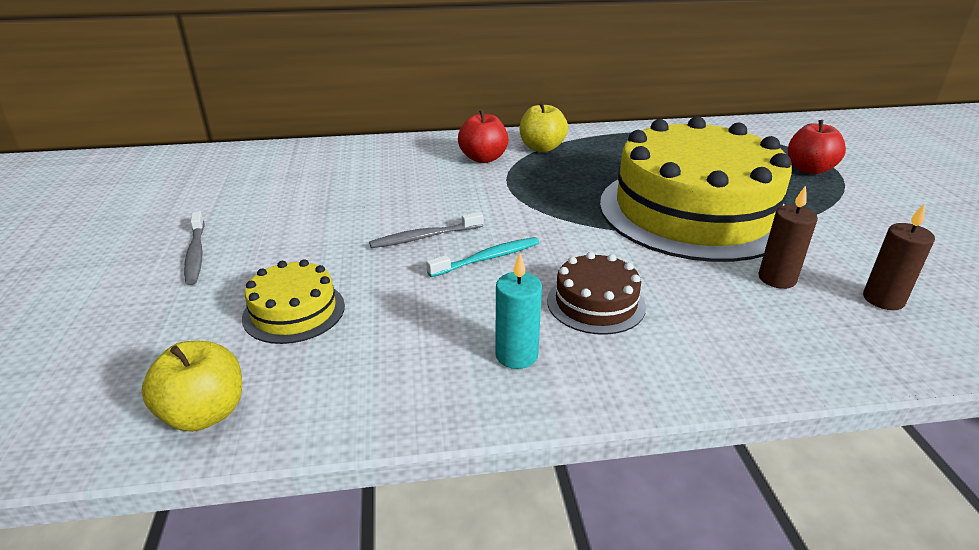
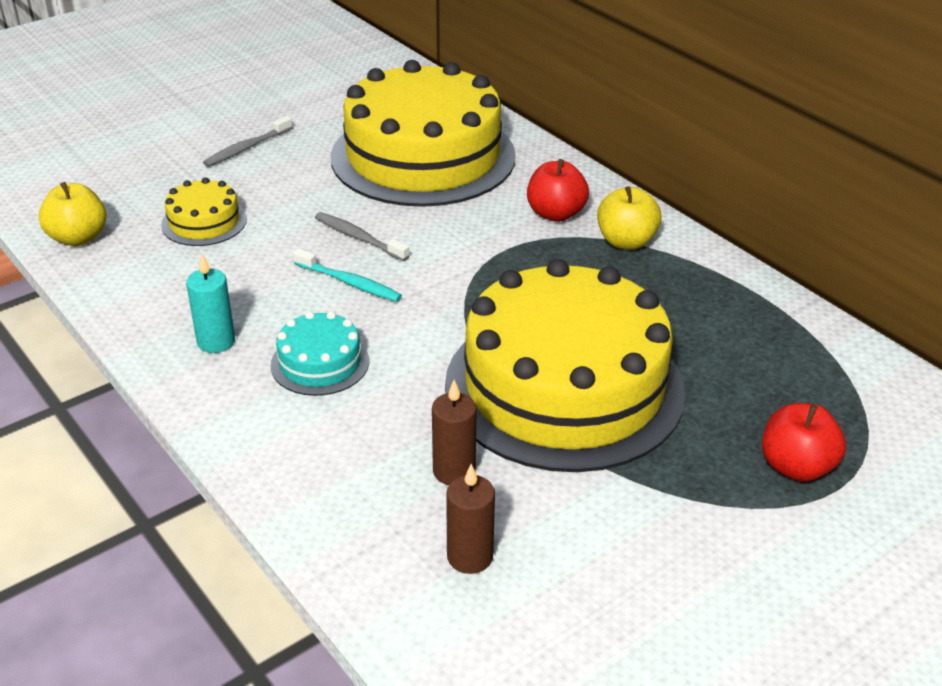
camera: 60 degrees right, 5 degrees up
(341, 181) = (423, 156): none -> yellow cake
(596, 303) = (320, 363): brown cake -> turquoise cake

